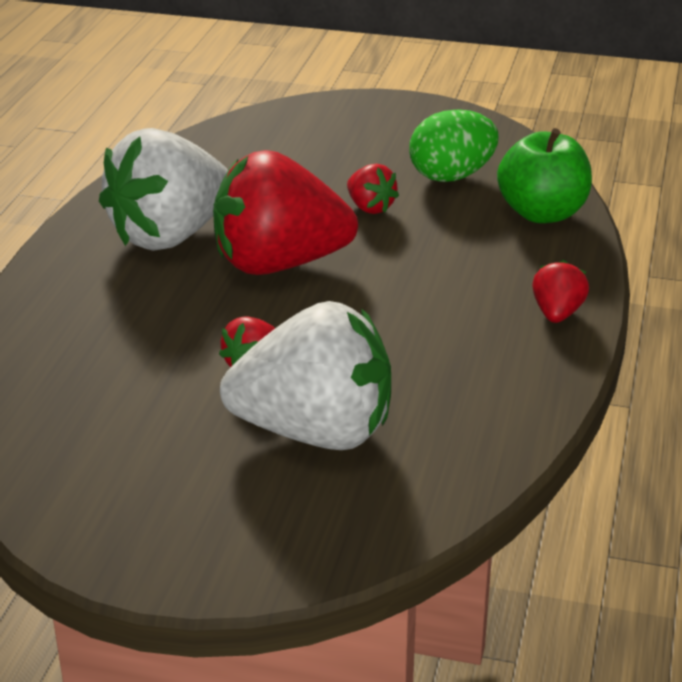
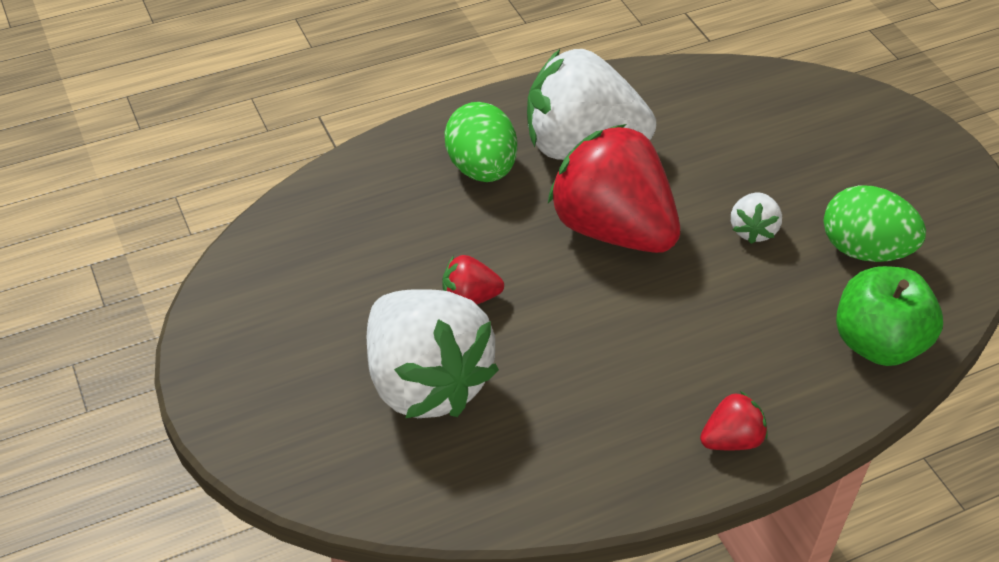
camera: 50 degrees right, 15 degrees up
(117, 292) = (481, 169): none -> green egg
(370, 208) = (752, 230): red strawberry -> white strawberry

